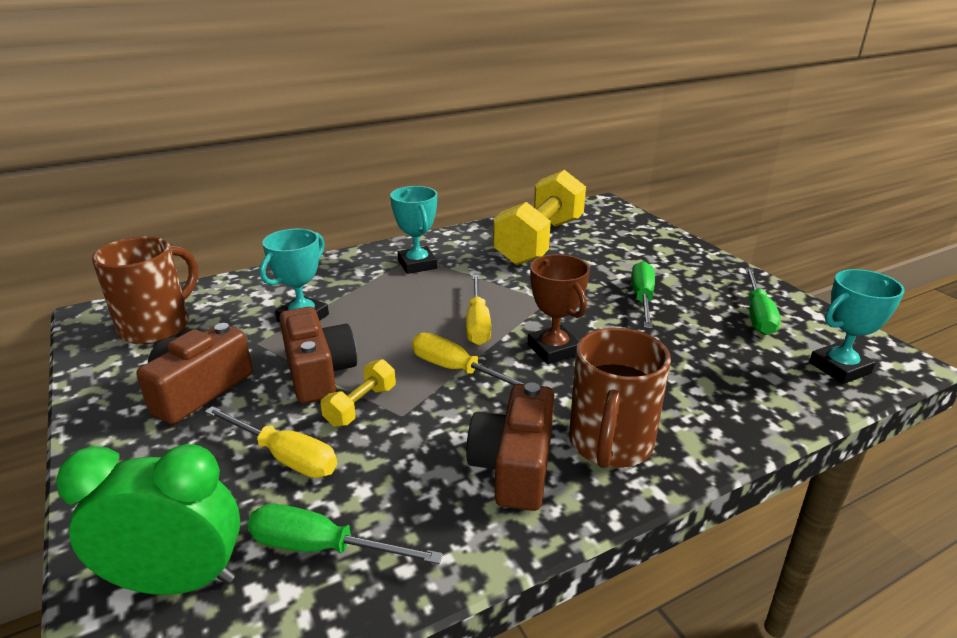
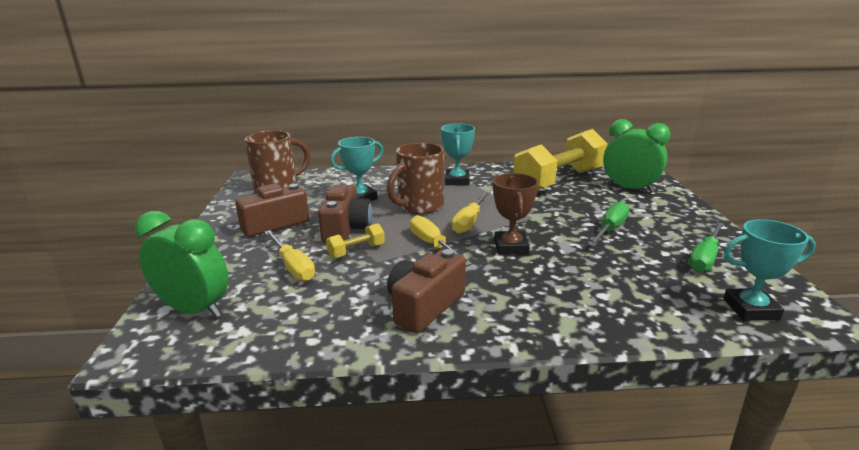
camera: 25 degrees right, 5 degrees down
(322, 547) = (276, 316): green screwdriver -> none
(610, 444) = (502, 311): brown mug -> brown mug (419, 206)
(623, 239) = (629, 189): none -> green clock

